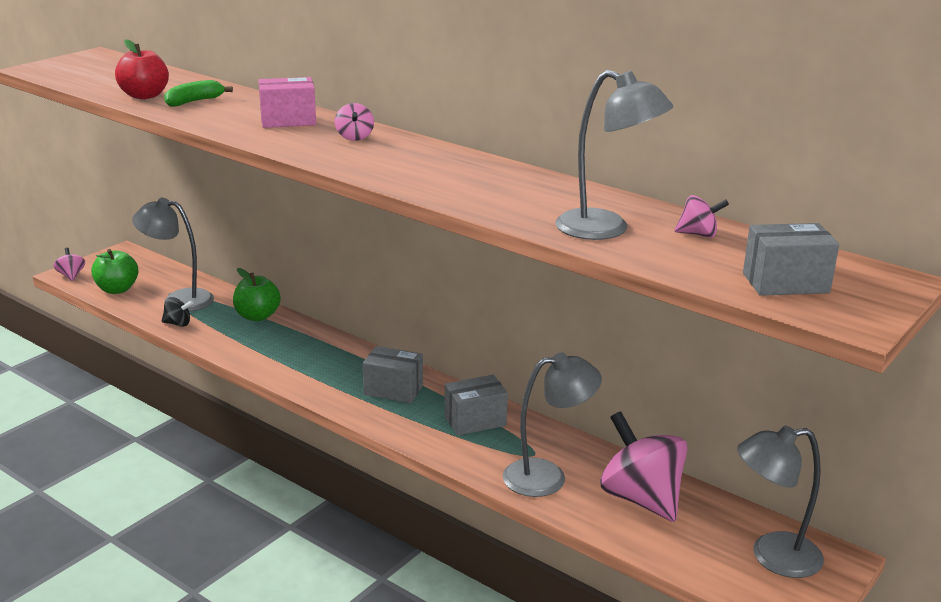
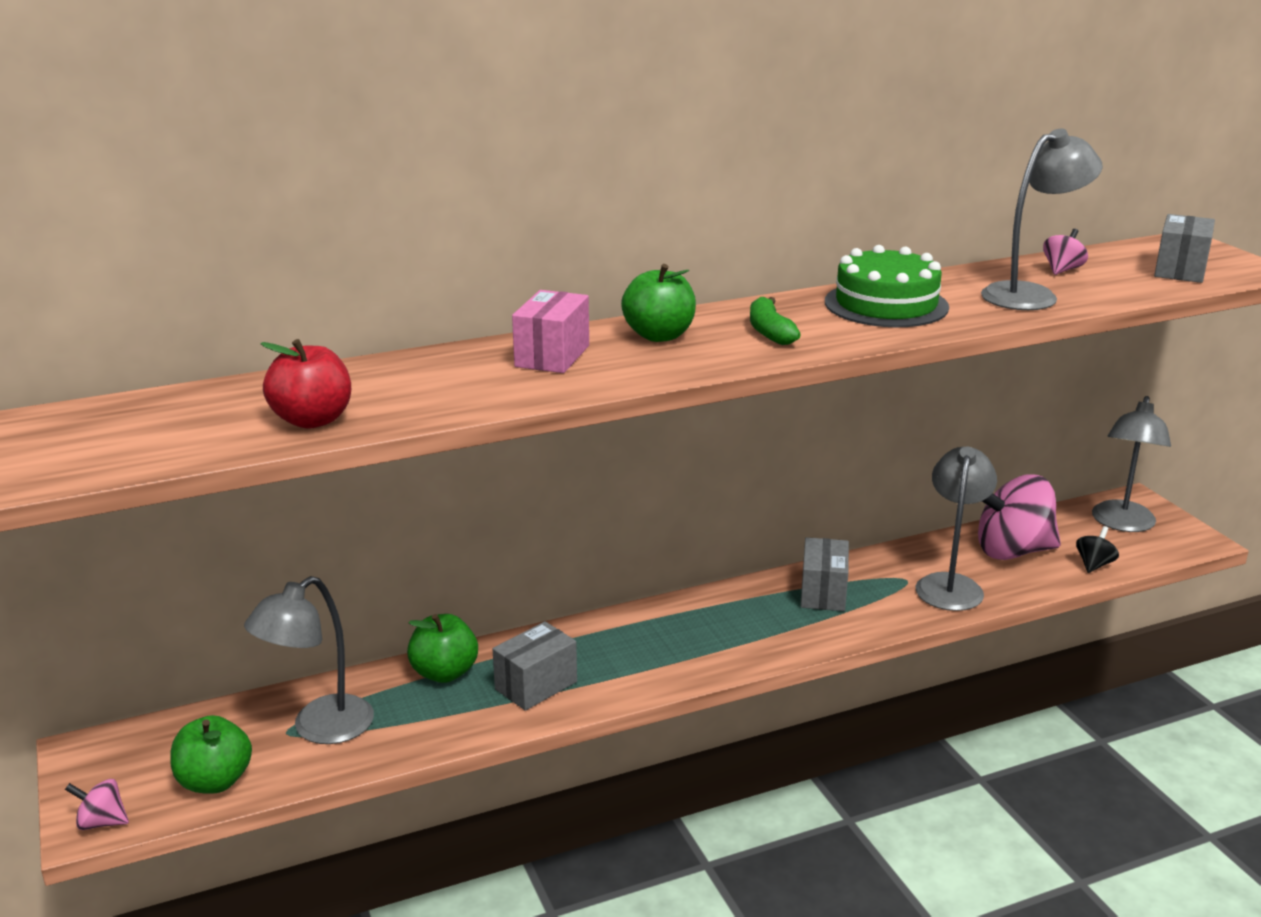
camera: 60 degrees left, 0 degrees up
(178, 324) = (395, 744): black spinning top -> black spinning top (1094, 564)
(194, 102) = (391, 394): green banana -> green banana (770, 332)
(354, 137) = (659, 336): pink spinning top -> green apple
(393, 390) = (721, 623): grey box -> grey box (536, 685)
(506, 186) = (886, 304): none -> green cake

